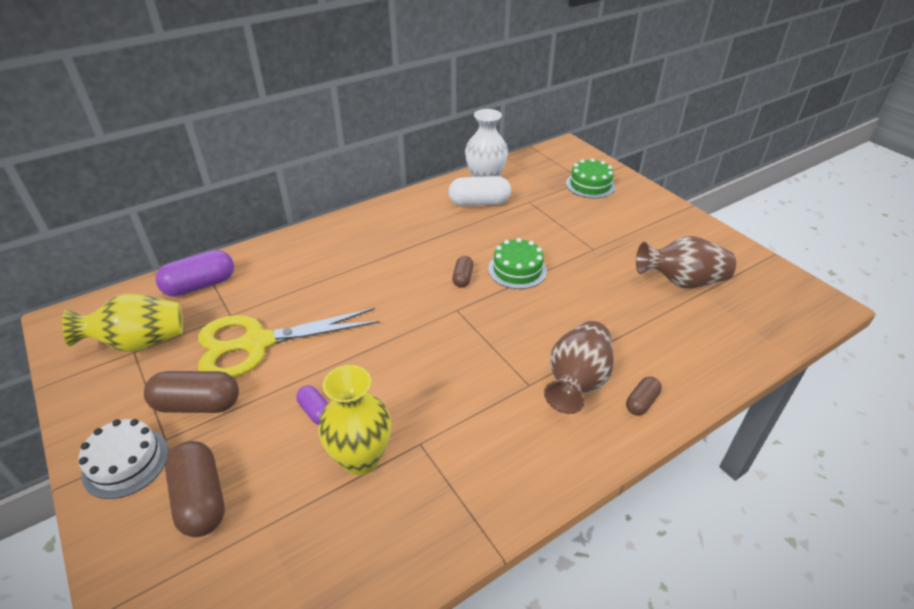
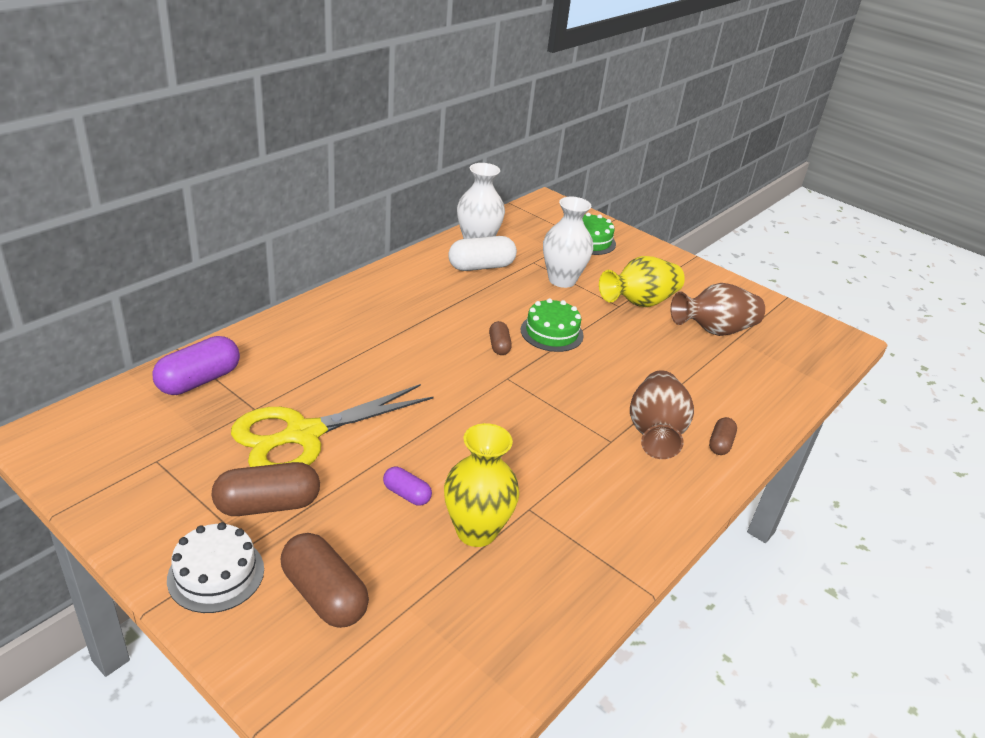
camera: 20 degrees left, 5 degrees down
(139, 342) = (157, 450): yellow vase -> yellow vase (639, 302)
(548, 220) = (562, 280): none -> white vase

